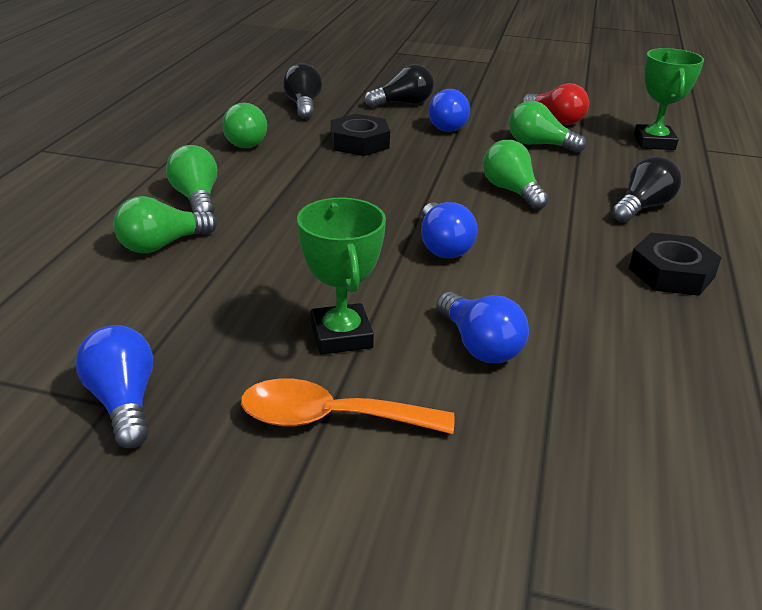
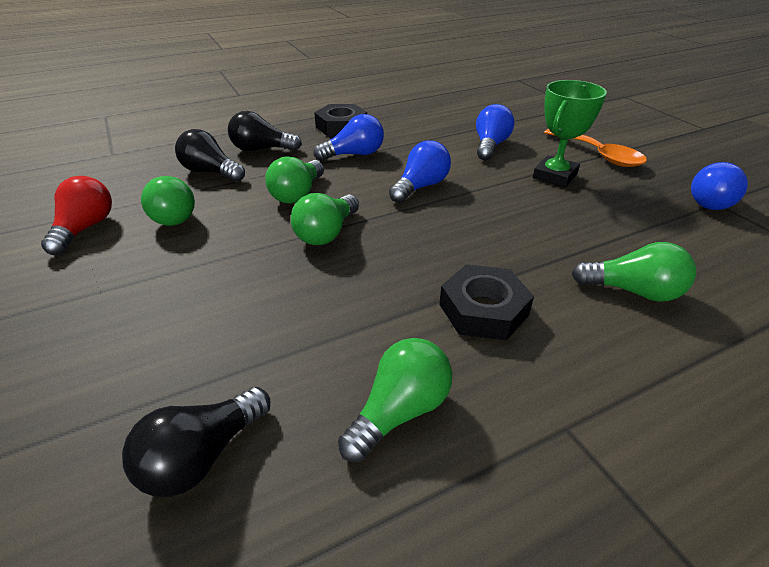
camera: 130 degrees left, 5 degrees up
(196, 198) = (560, 332): green light bulb -> green light bulb (327, 233)
(359, 143) = (289, 314): black nut -> black nut (483, 310)
(403, 103) = (104, 355): black light bulb -> black light bulb (210, 172)
(450, 126) = (166, 280): blue light bulb -> blue light bulb (354, 154)
(654, 142) = (114, 173): green trophy -> none

